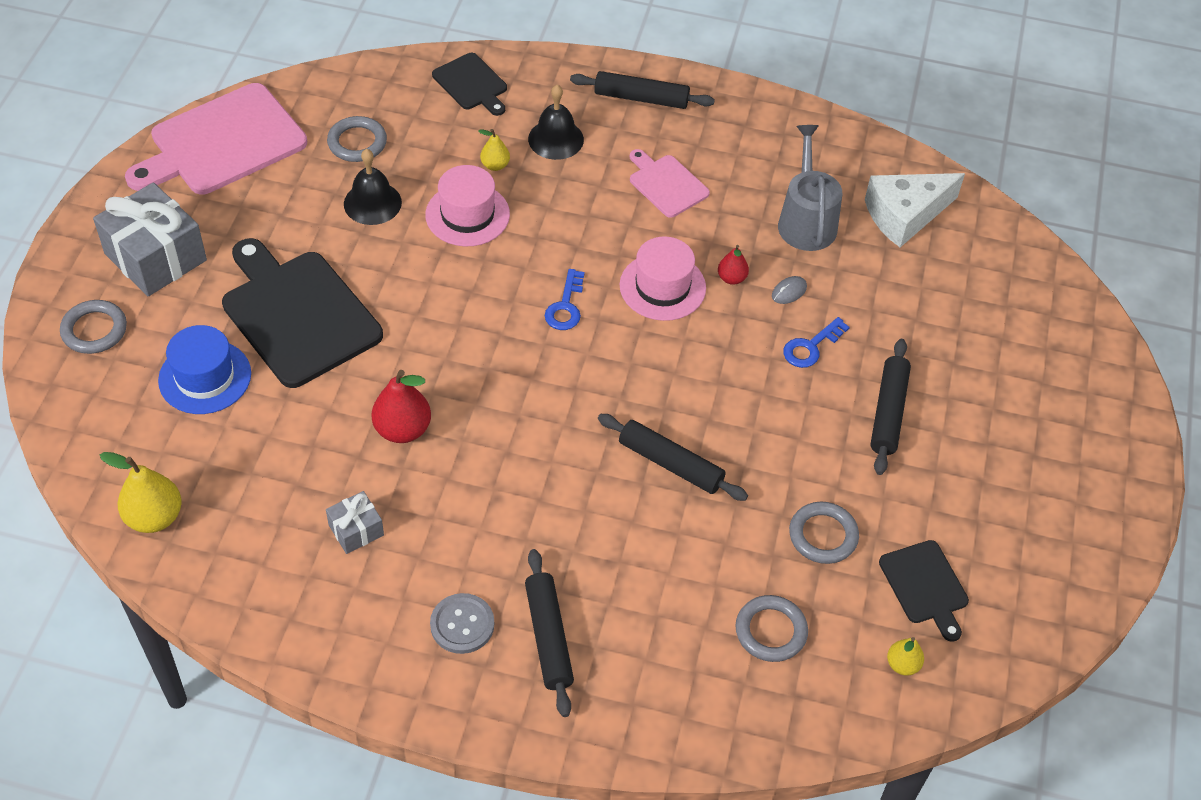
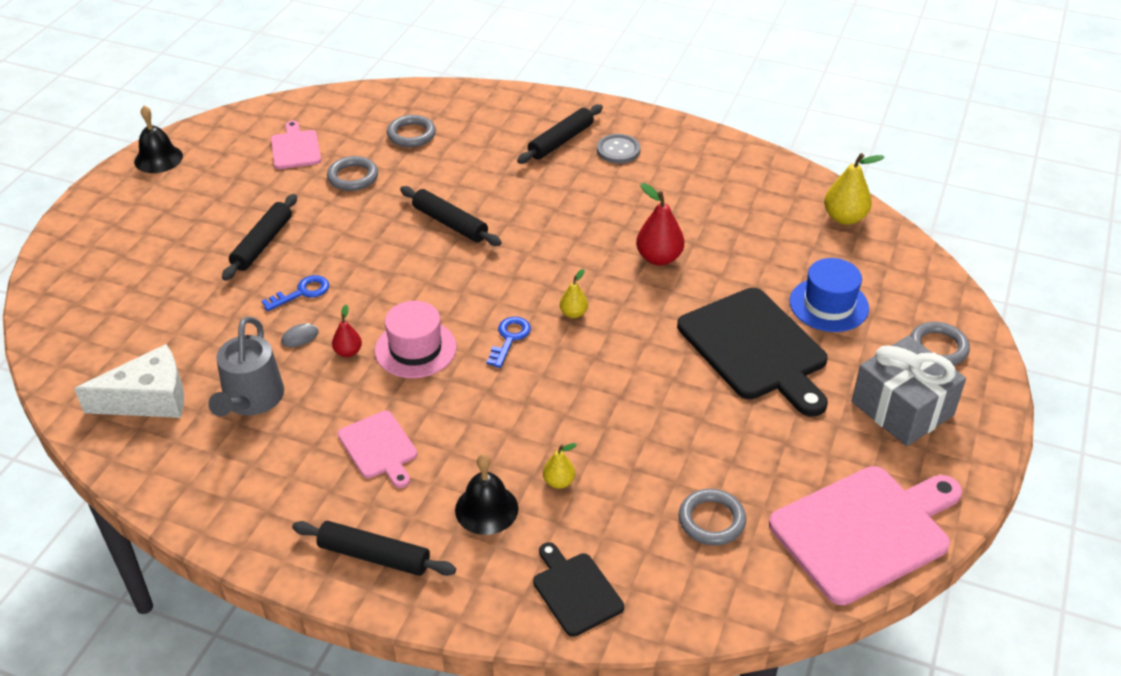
camera: 170 degrees left, 10 degrees down
(356, 530) = (693, 201): grey gift -> none
(372, 203) = (691, 448): black bell -> black bell (158, 158)
(467, 214) = (593, 429): pink hat -> none
(548, 637) = (561, 141): black rolling pin -> black rolling pin turned 45 degrees clockwise
(902, 664) = (333, 115): yellow pear -> yellow pear (573, 313)
(925, 586) = (295, 148): black cutting board -> pink cutting board

